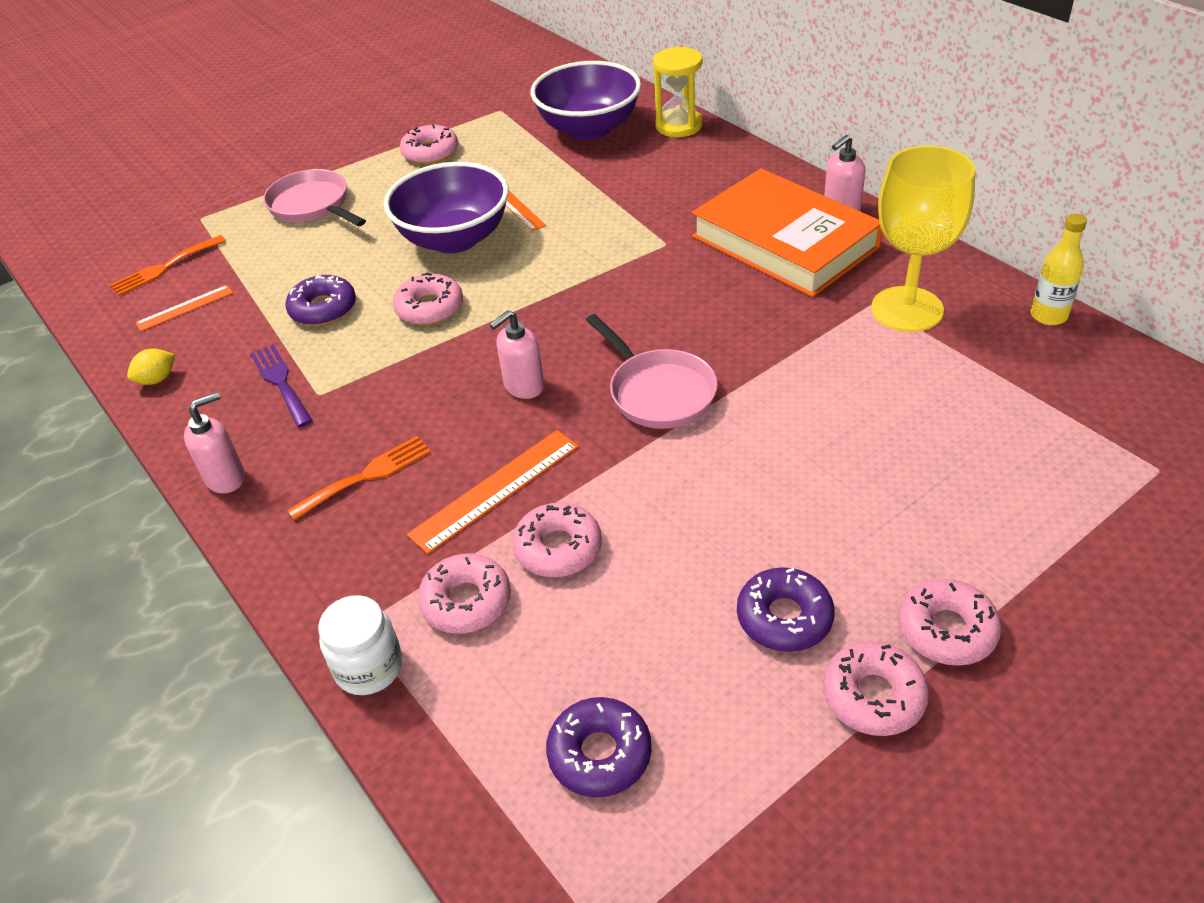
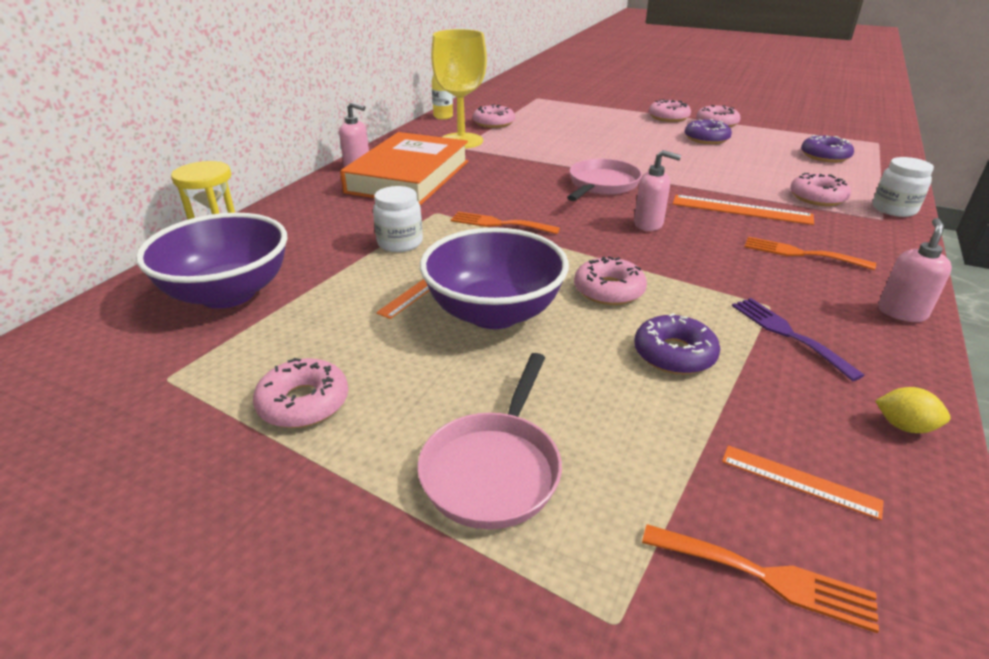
camera: 120 degrees left, 10 degrees down
(226, 478) = (901, 312): pink soap dispenser -> pink soap dispenser turned 90 degrees clockwise
(280, 382) = (787, 334): purple fork -> purple fork turned 120 degrees clockwise
(558, 548) = (749, 185): pink donut -> pink donut (493, 123)
(608, 279) = (499, 224): none -> orange fork
(612, 212) = (400, 243): none -> white jar

